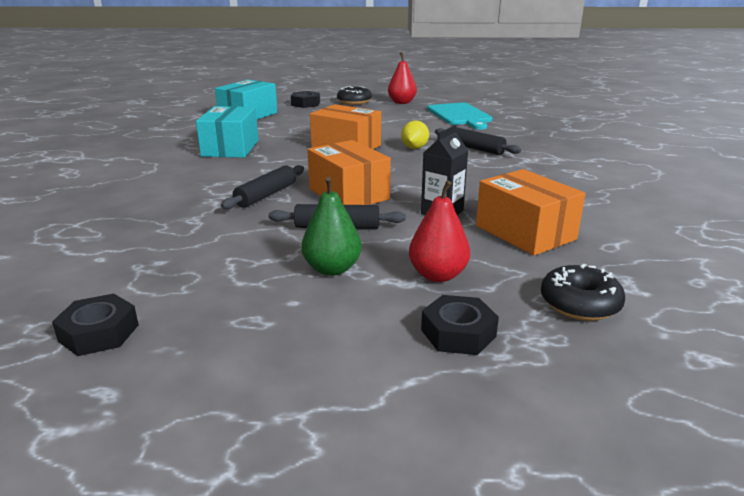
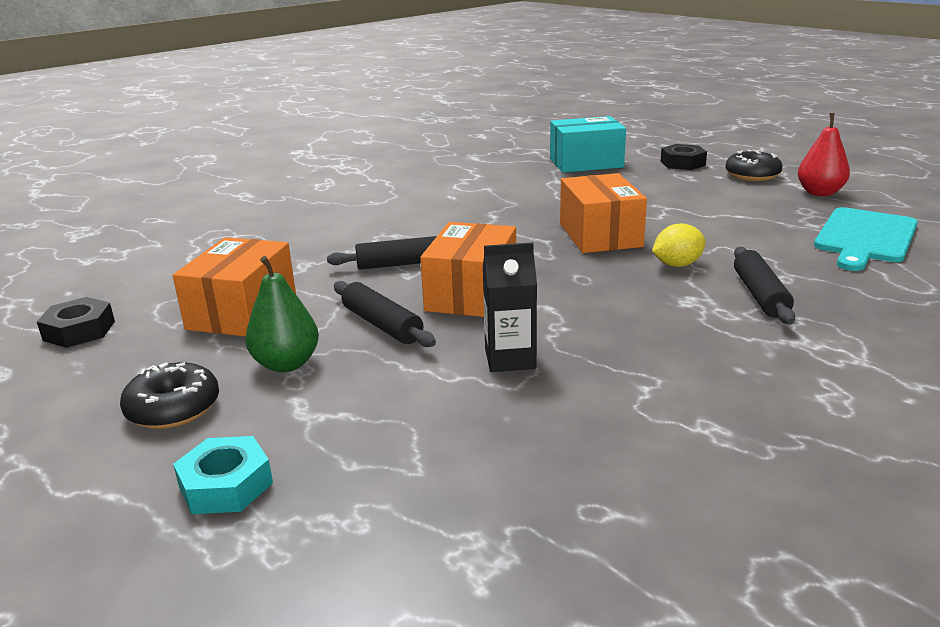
camera: 50 degrees right, 0 degrees up
(230, 148) = (485, 199): turquoise box -> none
(438, 275) = (342, 422): red pear -> none
(458, 333) = (226, 485): black nut -> turquoise nut
(525, 232) = (537, 431): orange box -> orange box (242, 311)
(579, 304) = (381, 543): black donut -> black donut (173, 409)

